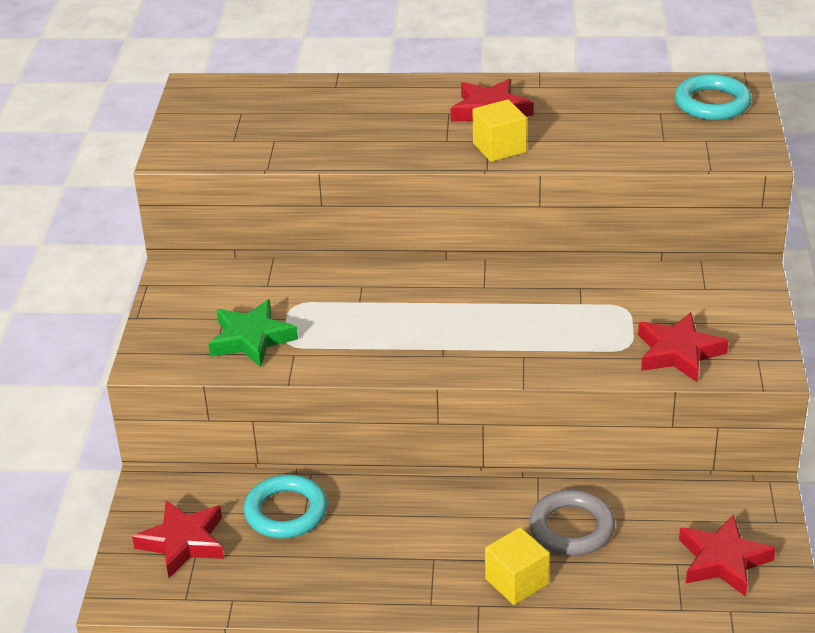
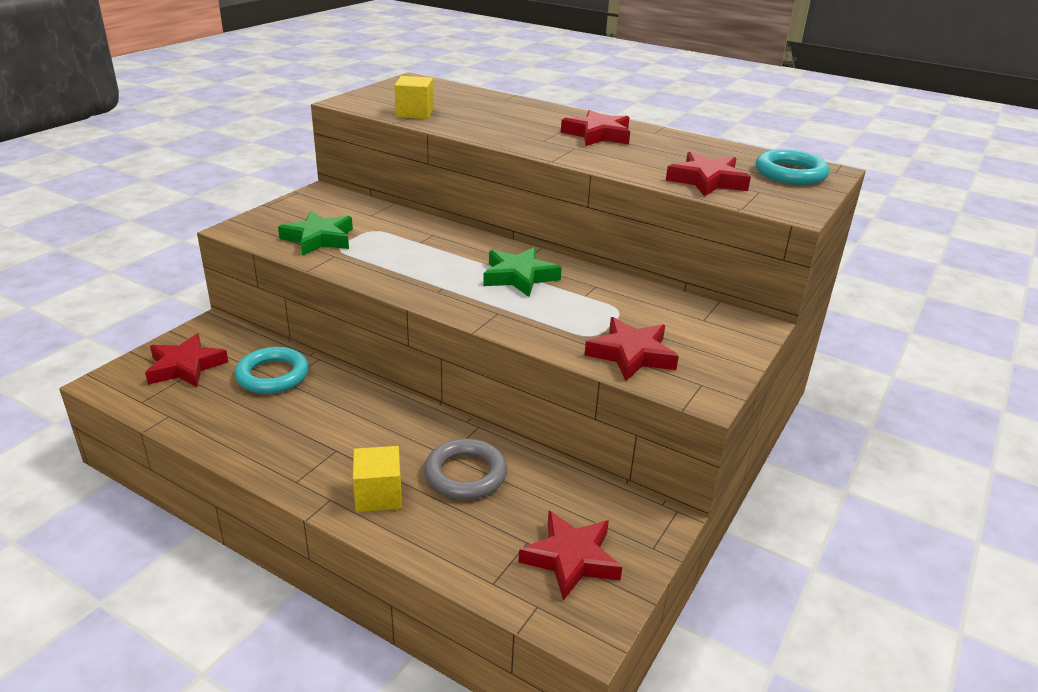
camera: 25 degrees right, 5 degrees down
(499, 147) = (578, 153): yellow cube -> yellow cube (414, 113)
(501, 305) = (519, 277): none -> green star
(651, 143) = (707, 181): none -> red star

